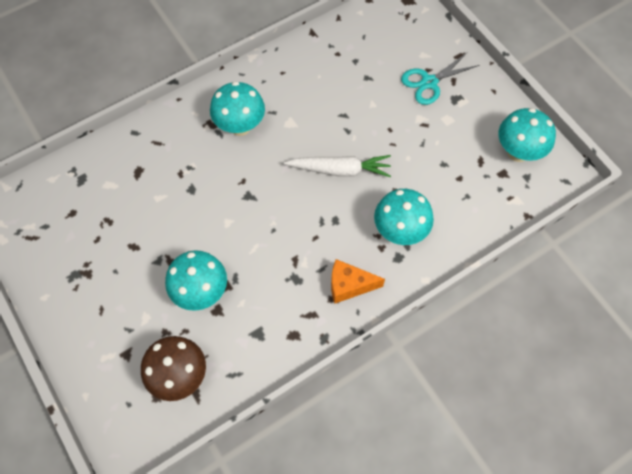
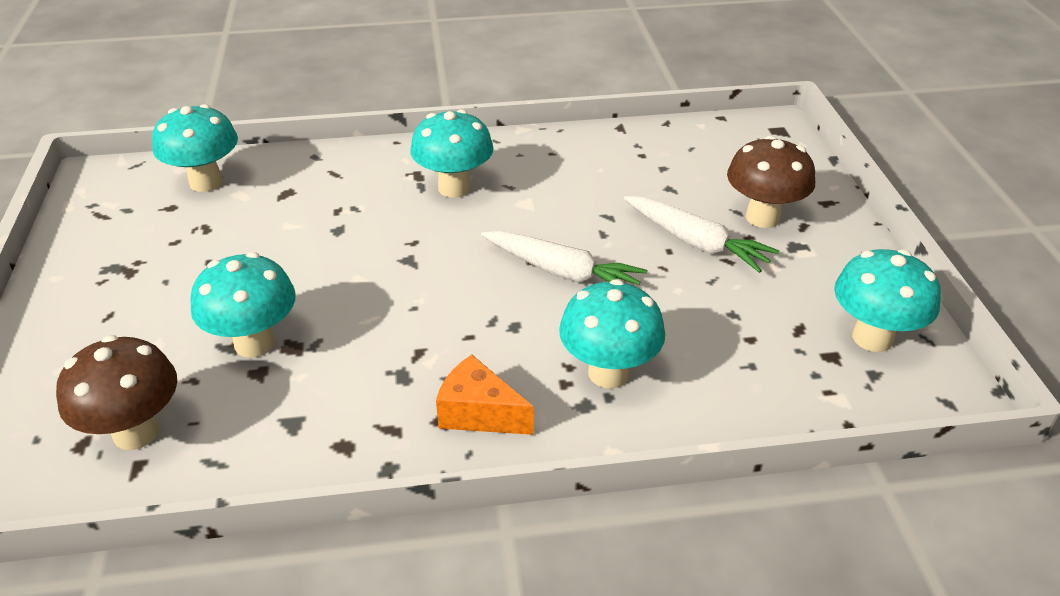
camera: 25 degrees right, 25 degrees down
(79, 183) = (206, 182): none -> turquoise mushroom
(402, 117) = (696, 243): none -> white carrot
(429, 82) = (762, 217): turquoise scissors -> brown mushroom

